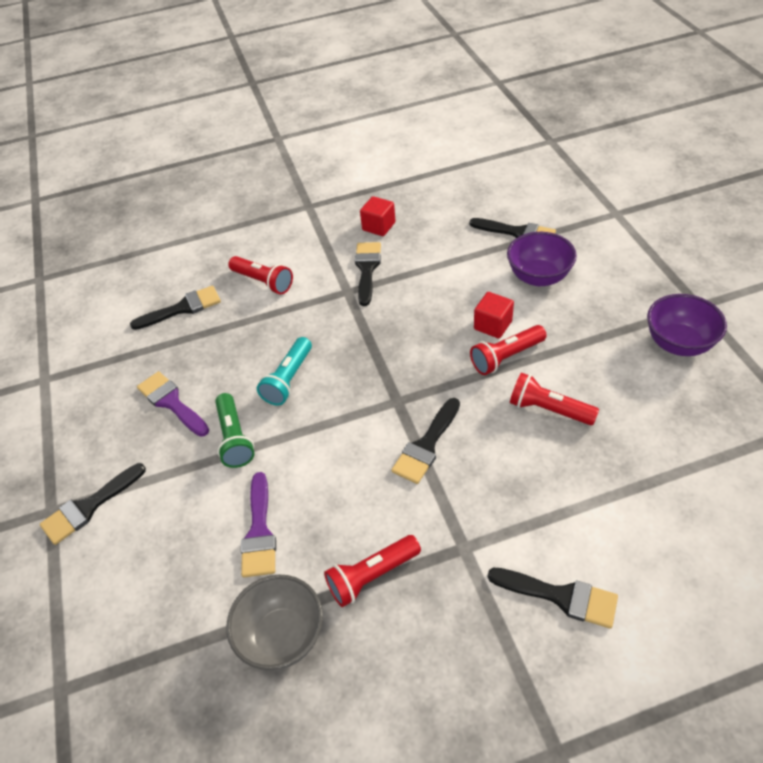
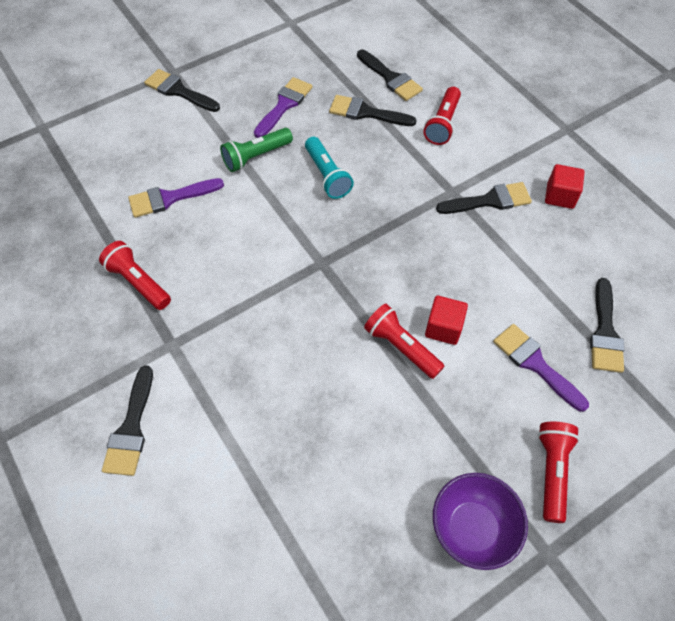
camera: 70 degrees right, 10 degrees up
(282, 636) = (84, 236): grey bowl -> none
(289, 379) = (327, 175): turquoise flashlight -> turquoise flashlight turned 120 degrees counterclockwise
(426, 445) = (274, 296): black brush -> black brush (366, 113)
(538, 277) = (535, 364): purple bowl -> purple brush
(548, 410) = (339, 396): red flashlight -> red flashlight (551, 471)

